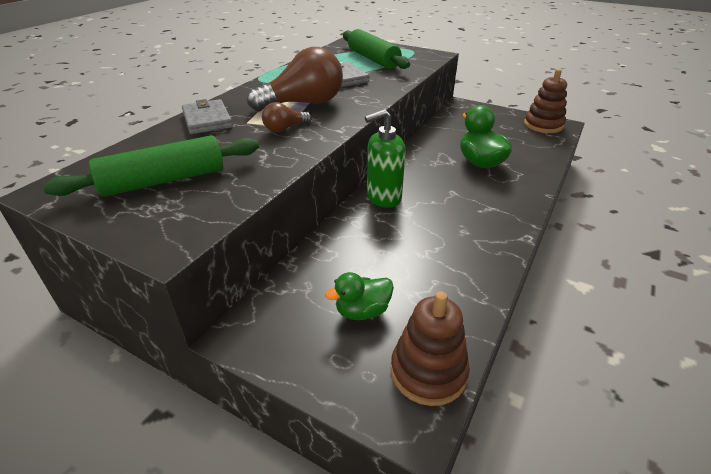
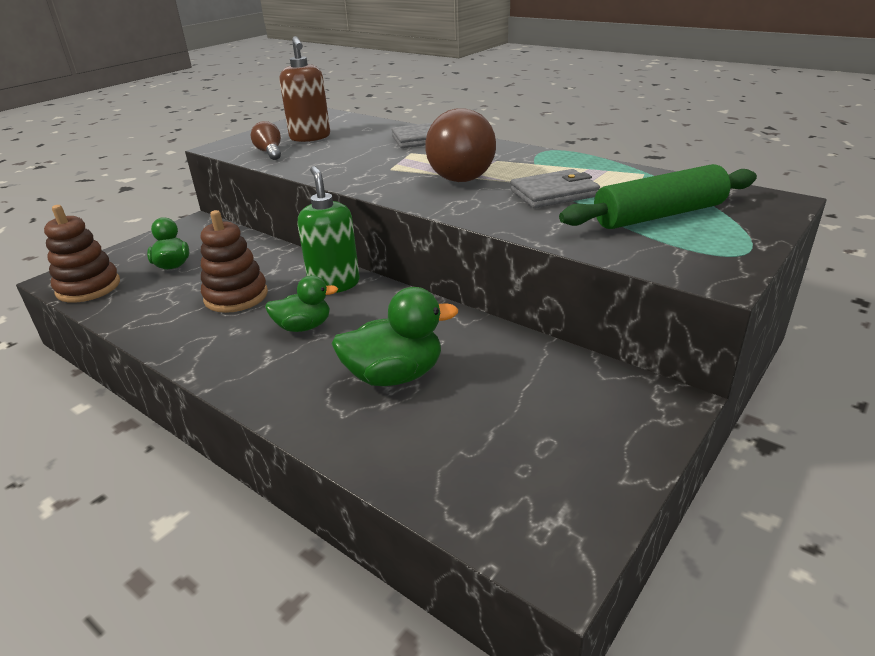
camera: 100 degrees right, 5 degrees down
(164, 180) = (310, 137): green rolling pin -> brown soap dispenser
(285, 128) = (386, 167): brown light bulb -> brown light bulb (270, 152)
(446, 201) = (304, 327): none -> green duck
(543, 125) = (552, 517): brown stacking toy -> brown stacking toy (236, 296)

